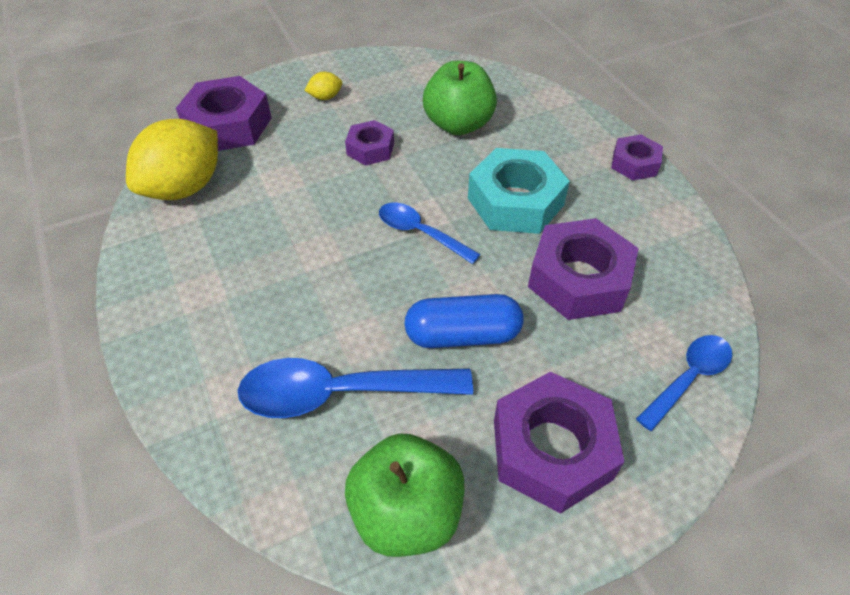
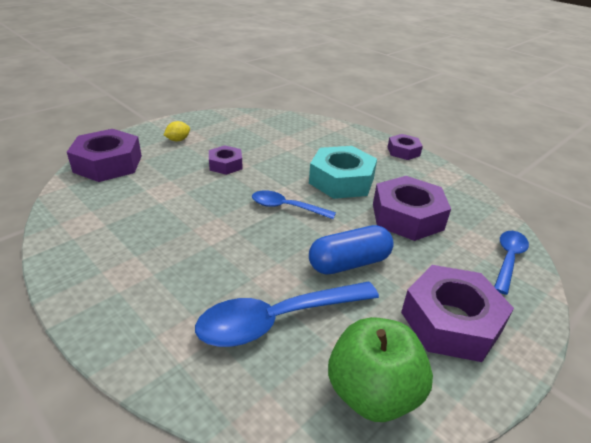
camera: 20 degrees left, 15 degrees down
(185, 188) = (86, 206): yellow lemon -> none
(458, 125) = (280, 145): green apple -> none

